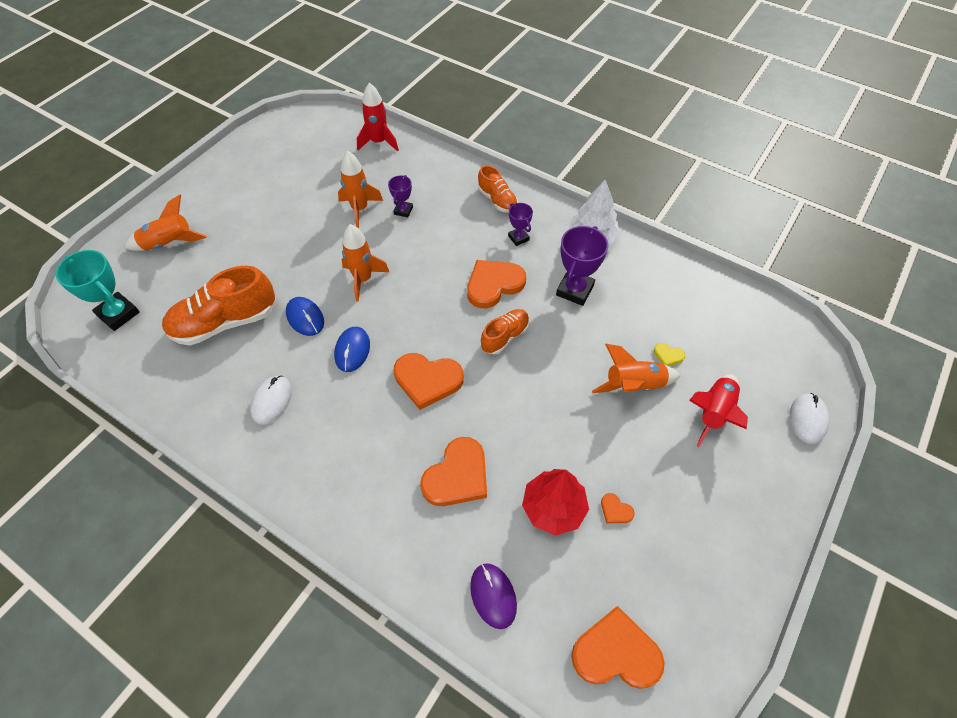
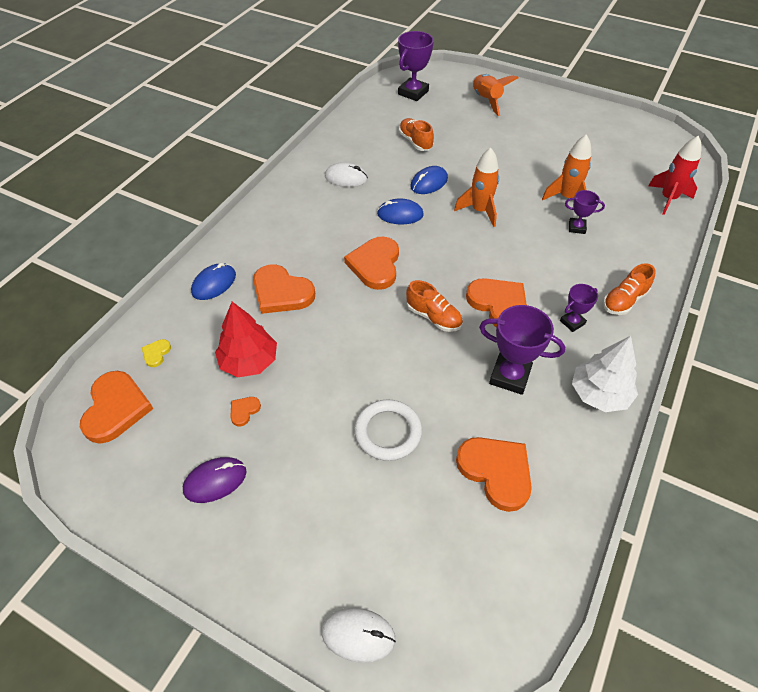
camera: 85 degrees right, 5 degrees down
(118, 314) = (413, 93): turquoise trophy -> purple trophy
(225, 322) = (415, 142): orange shoe -> orange shoe, size x0.56
(434, 554) = (214, 283): none -> blue mouse
(493, 595) = (176, 322): purple mouse -> purple mouse (215, 481)
(634, 385) = (388, 432): orange rocket -> white ring
(666, 314) = (496, 472): none -> orange heart
(668, 355) = (434, 470): yellow heart -> yellow heart (156, 353)
(713, 413) = (359, 515): red rocket -> none

